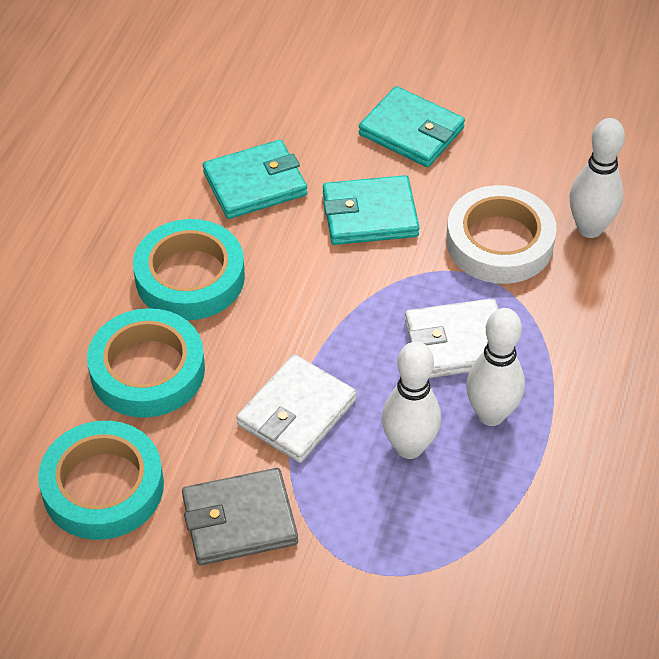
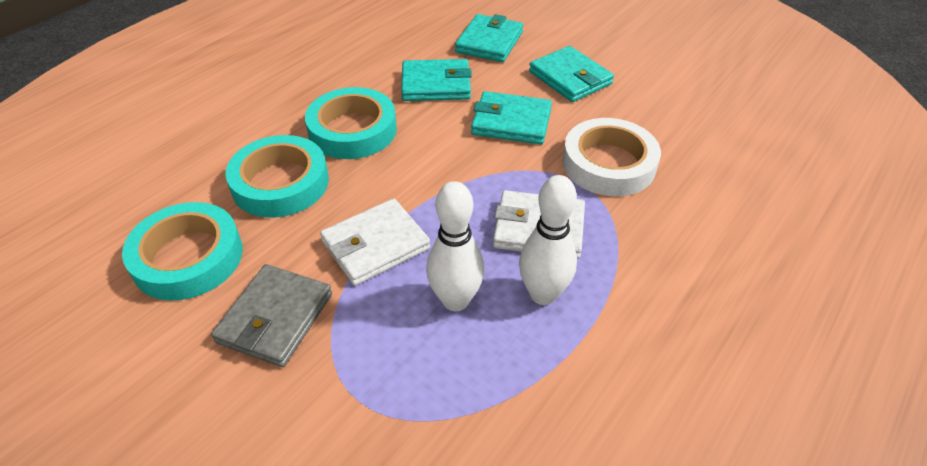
camera: 20 degrees right, 5 degrees down
(239, 520) = (275, 318): grey wallet -> grey wallet turned 75 degrees counterclockwise
(289, 99) = (489, 42): none -> turquoise wallet
(590, 228) = (691, 172): white bowling pin -> none

